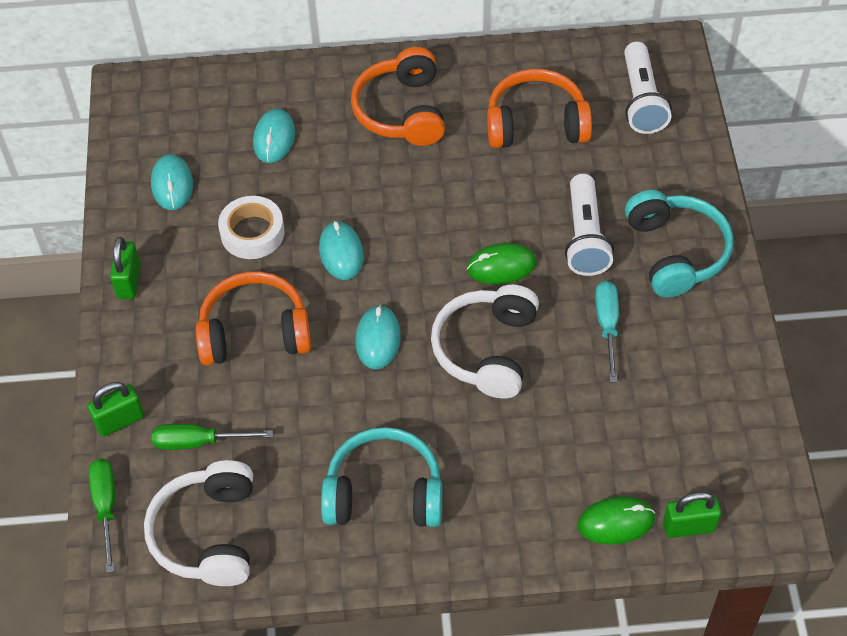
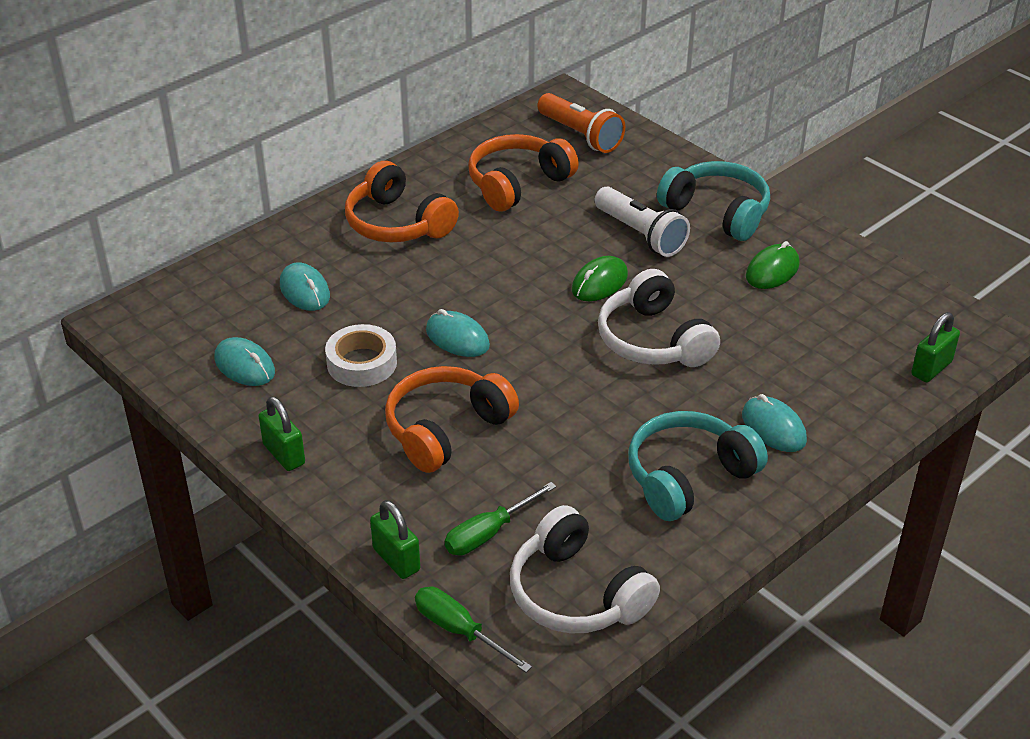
camera: 40 degrees left, 15 degrees down
(120, 421) = (396, 559): green padlock -> green padlock turned 60 degrees counterclockwise
(378, 339) = (558, 379): turquoise mouse -> turquoise mouse (773, 428)
(607, 326) = (724, 279): turquoise screwdriver -> none
(616, 522) = (880, 395): green mouse -> green mouse (772, 270)
(642, 100) = (580, 135): white flashlight -> orange flashlight

